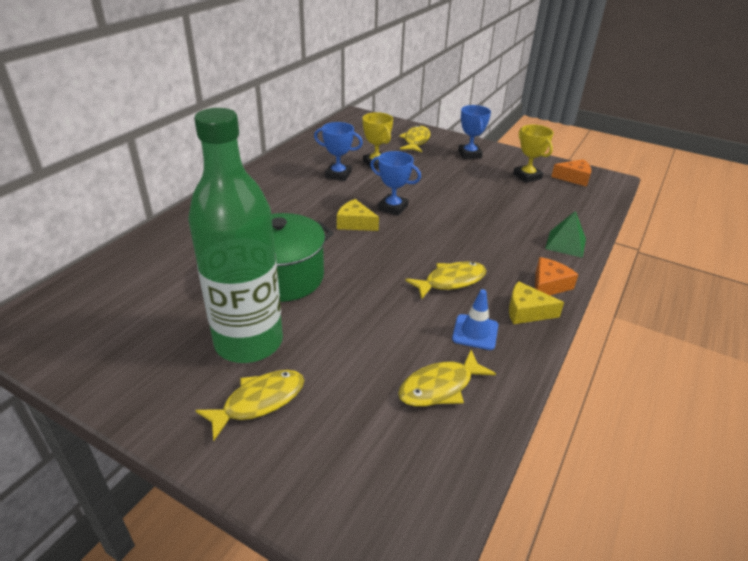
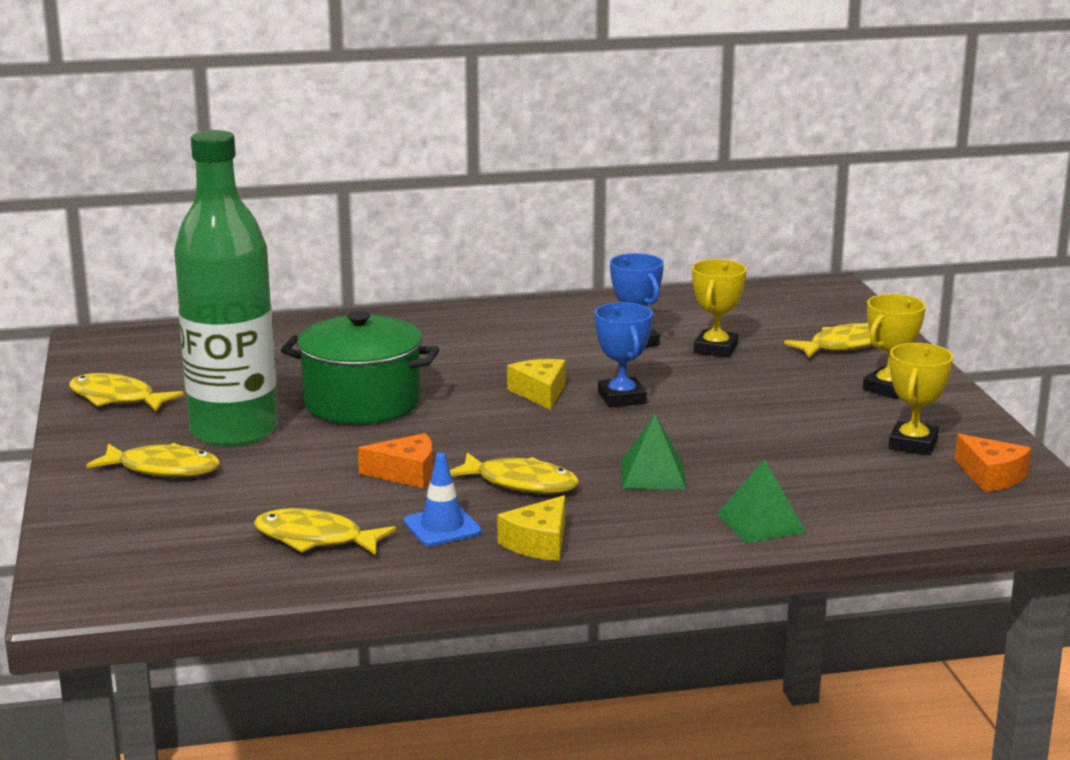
camera: 50 degrees right, 15 degrees down
(118, 366) = (117, 398): none -> yellow fish
(469, 154) = (889, 388): blue trophy -> yellow trophy
(486, 243) = (653, 475): none -> green pyramid
(526, 311) = (538, 543): yellow cheese -> yellow cheese turned 120 degrees counterclockwise
(548, 285) = (626, 540): orange cheese -> orange cheese (406, 473)

